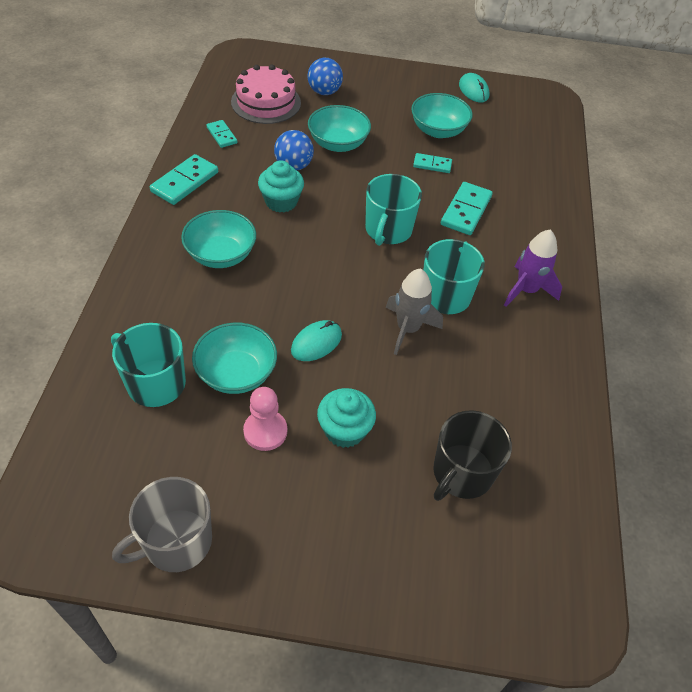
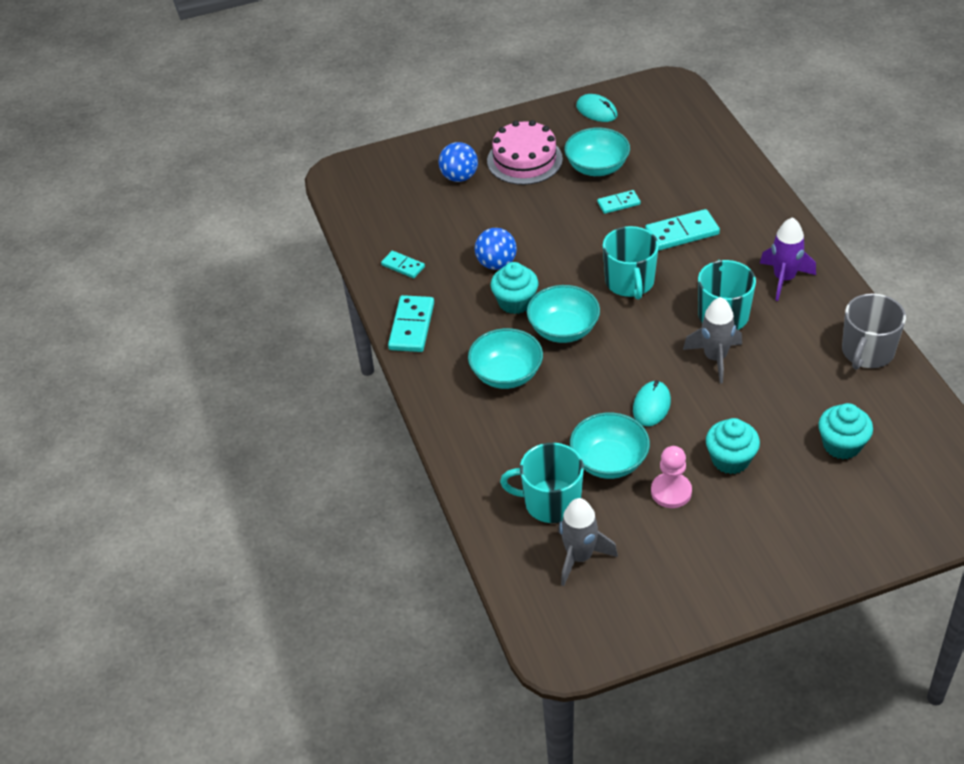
camera: 20 degrees left, 5 degrees down
(132, 448) = (579, 557): none -> grey rocket
(176, 542) = (675, 600): grey mug -> grey mug (867, 352)
(266, 102) = (413, 213): pink cake -> pink cake (524, 160)
(338, 144) = (518, 223): turquoise bowl -> turquoise bowl (563, 329)
(462, 473) = (842, 445): black mug -> turquoise cupcake
(466, 211) = (682, 233): turquoise domino -> turquoise domino turned 75 degrees clockwise

